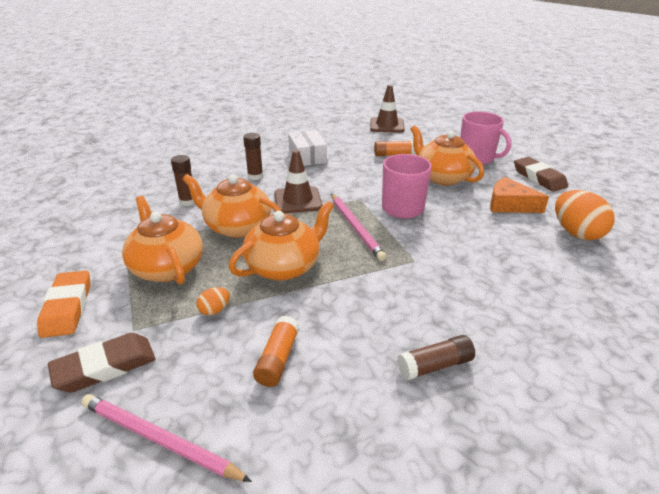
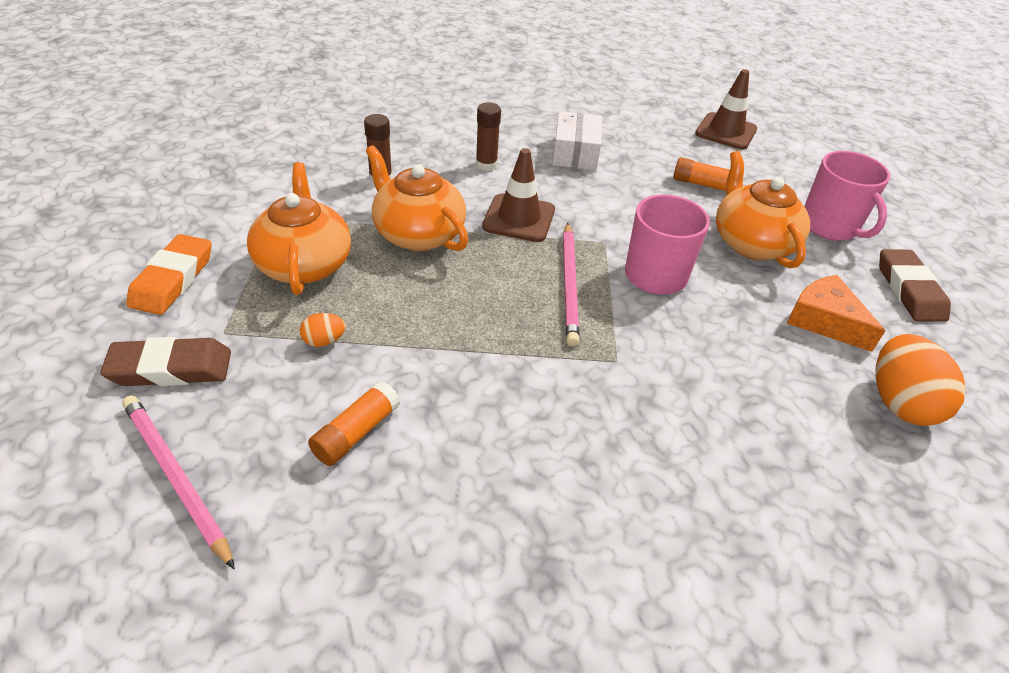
camera: 20 degrees right, 10 degrees up
(284, 266) = (440, 310): orange teapot -> none
(435, 366) = (539, 520): brown glue stick -> none

